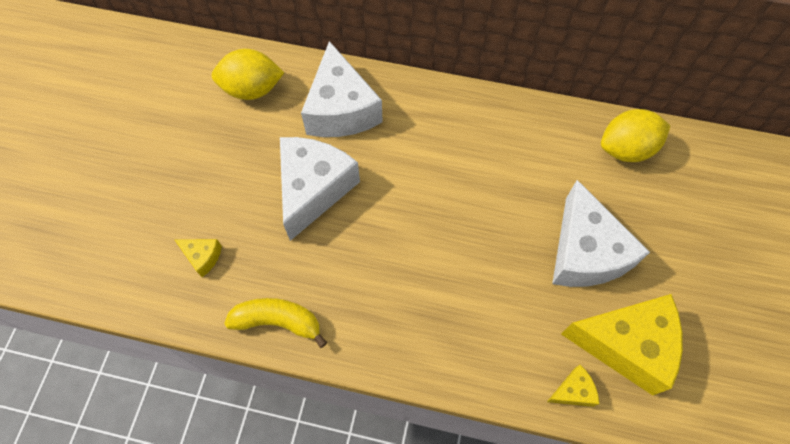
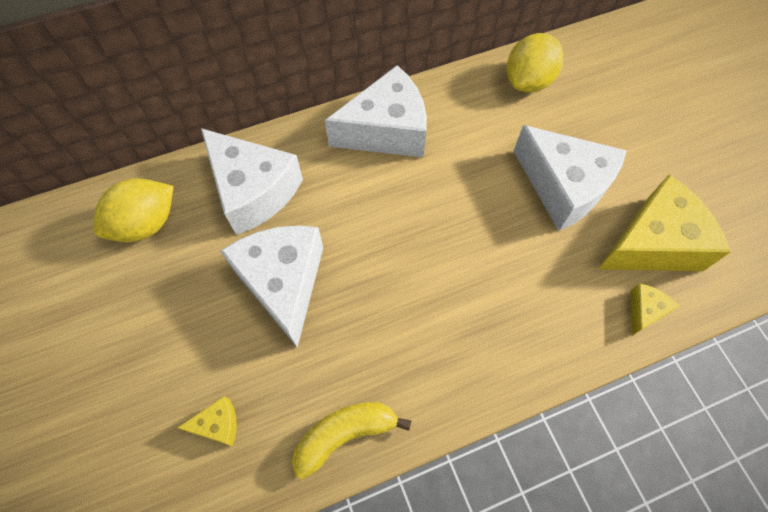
camera: 35 degrees left, 0 degrees up
(474, 121) = (386, 130): none -> white cheese

